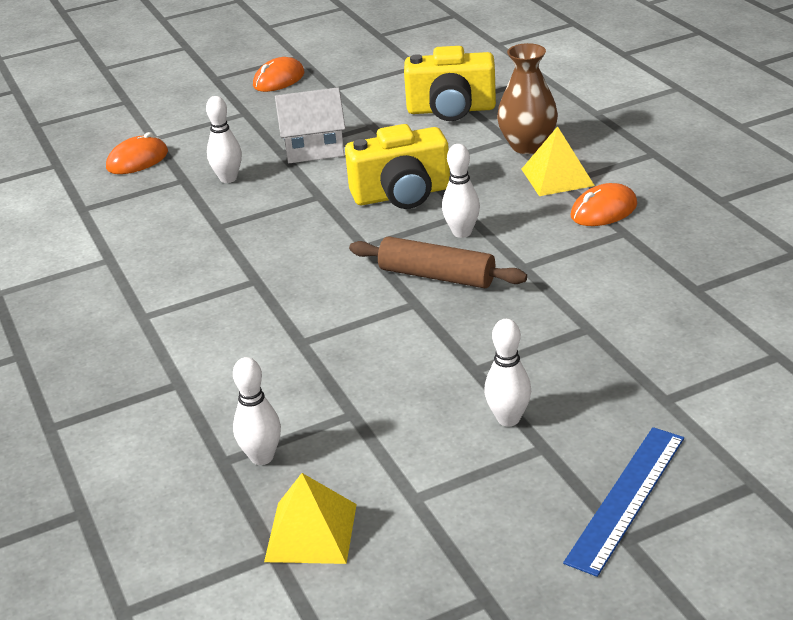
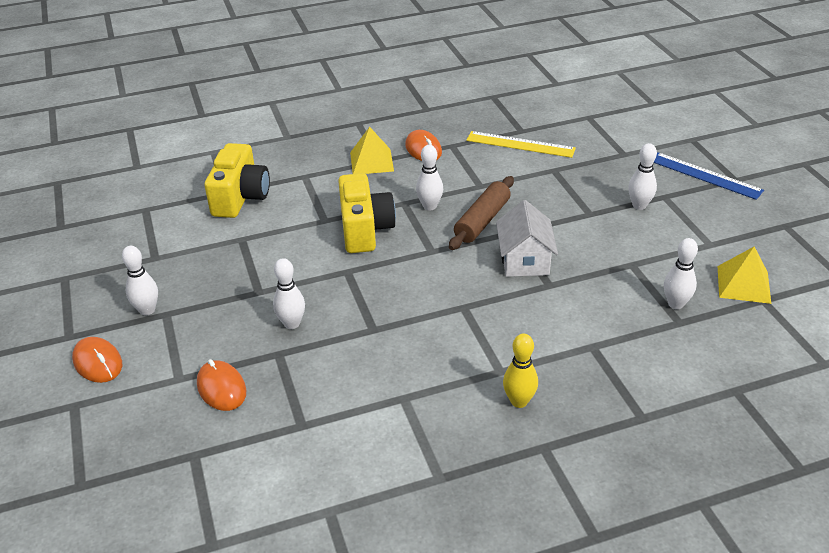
camera: 85 degrees left, 5 degrees up
(91, 333) = (519, 401): none -> yellow bowling pin
(250, 103) = (147, 310): none -> white bowling pin
(279, 80) = (109, 291): orange mouse -> orange mouse (98, 362)
(314, 148) = (264, 272): white house -> white house (524, 260)
(527, 146) = (320, 169): brown vase -> none
(652, 291) = (520, 144): none -> yellow ruler

